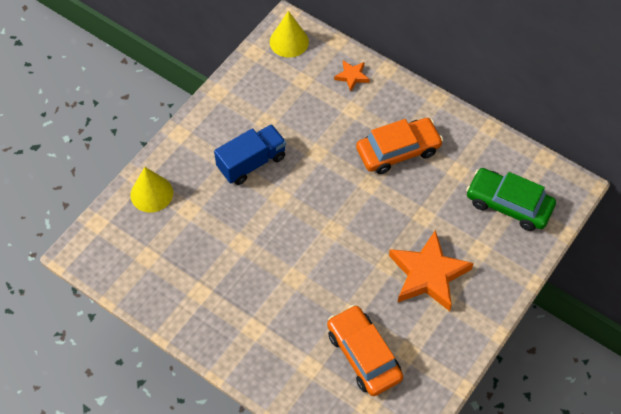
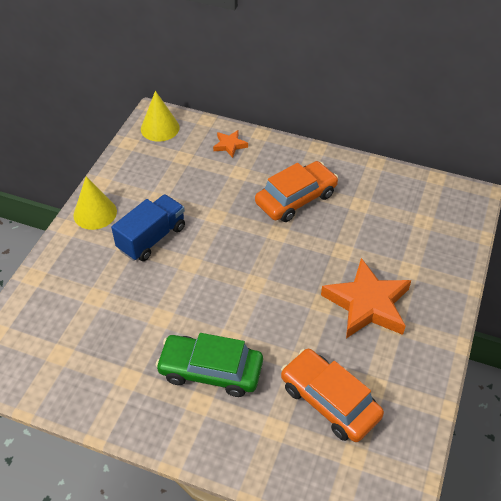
camera: 15 degrees left, 10 degrees down
(151, 193) = (51, 289): yellow cone -> yellow cone (95, 213)
(508, 204) = (420, 223): green car -> green car (211, 370)

